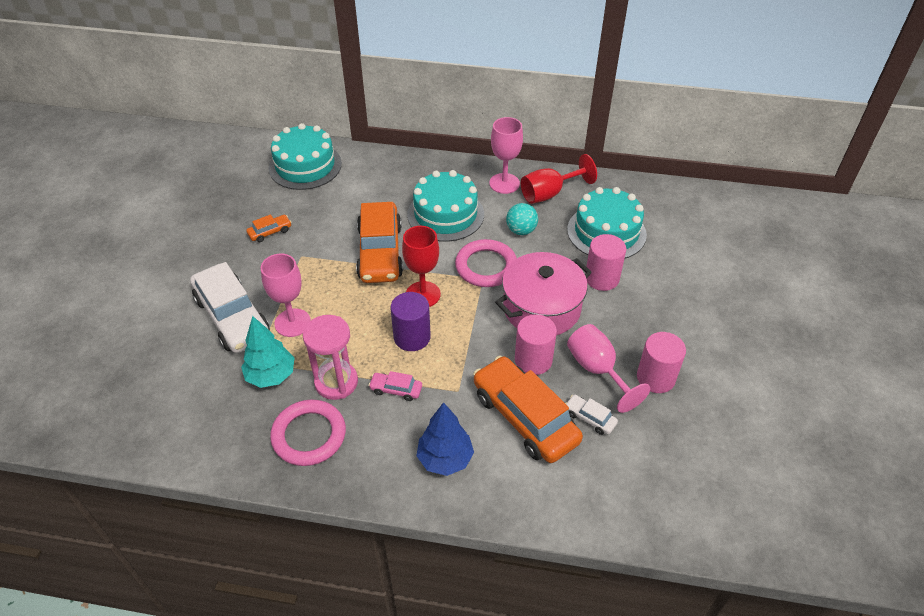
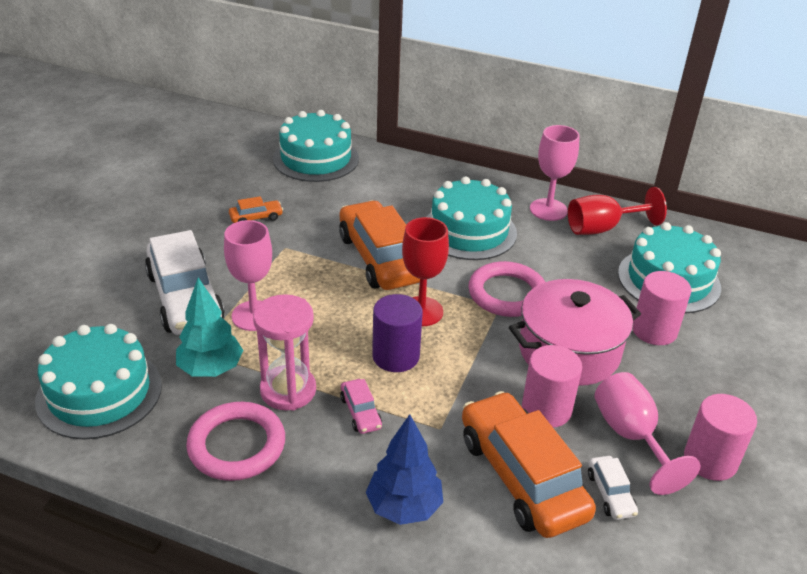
camera: 10 degrees right, 10 degrees down
(189, 413) = (99, 393): none -> turquoise cake
(380, 252) = (380, 258): orange car -> orange car turned 150 degrees clockwise
(396, 390) = (360, 412): pink car -> pink car turned 135 degrees counterclockwise
(521, 230) = (559, 262): turquoise ball -> none
(590, 418) = (610, 493): white car -> white car turned 150 degrees counterclockwise

